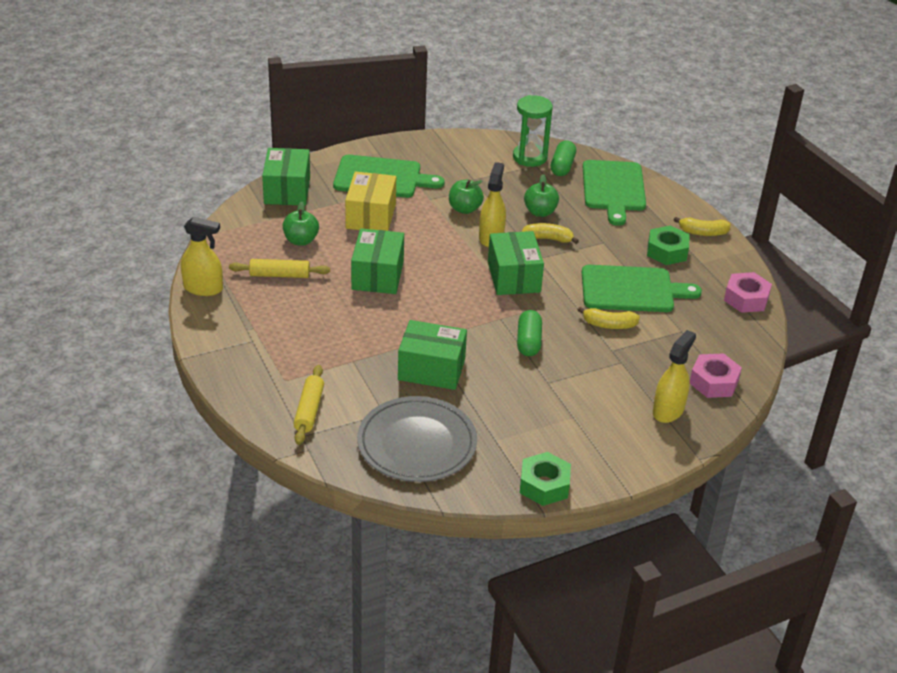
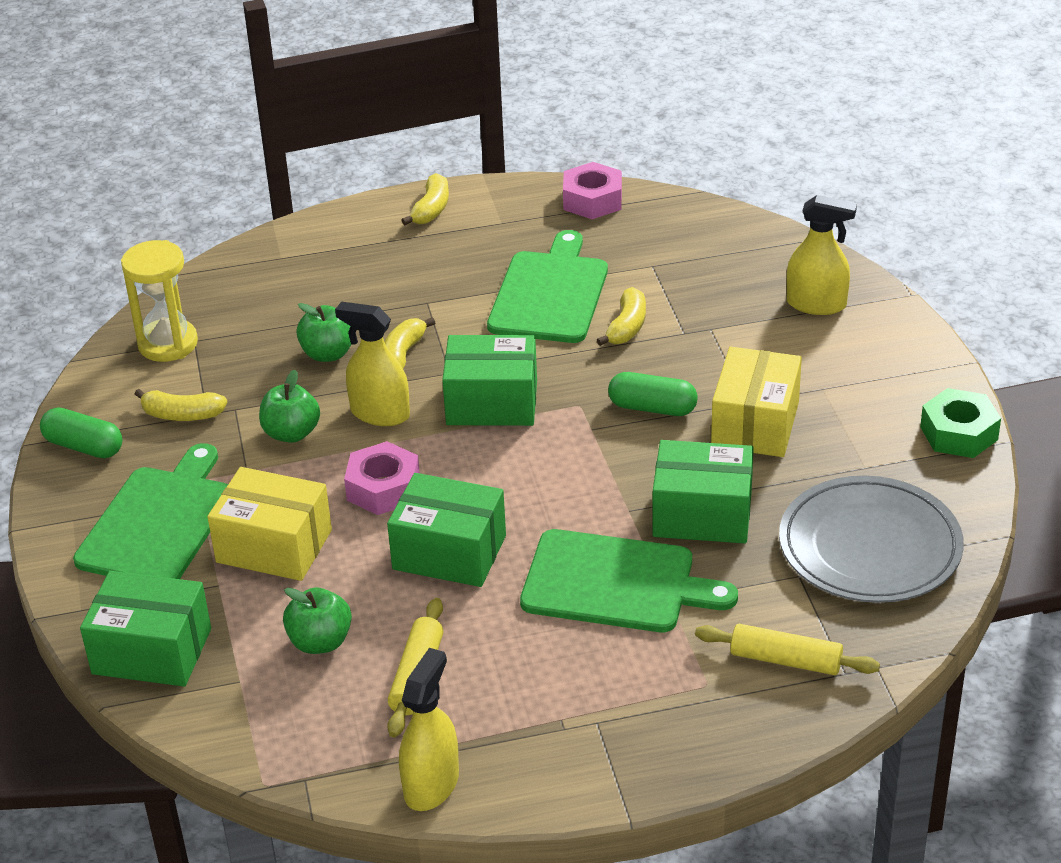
camera: 75 degrees left, 0 degrees up
(431, 369) = (702, 514): green box -> green box turned 75 degrees clockwise
(470, 171) = (182, 415): none -> yellow banana
(525, 387) = (755, 424): none -> yellow box
(530, 157) = (168, 344): green hourglass -> yellow hourglass
(562, 166) = (209, 313): green capsule -> green capsule (84, 447)
(613, 188) = (291, 271): green cutting board -> green cutting board (616, 583)
(667, 251) = (467, 248): green nut -> none
(668, 410) = (816, 304): yellow spray bottle -> yellow spray bottle turned 150 degrees clockwise
(713, 382) = (762, 257): pink nut -> pink nut (383, 488)

